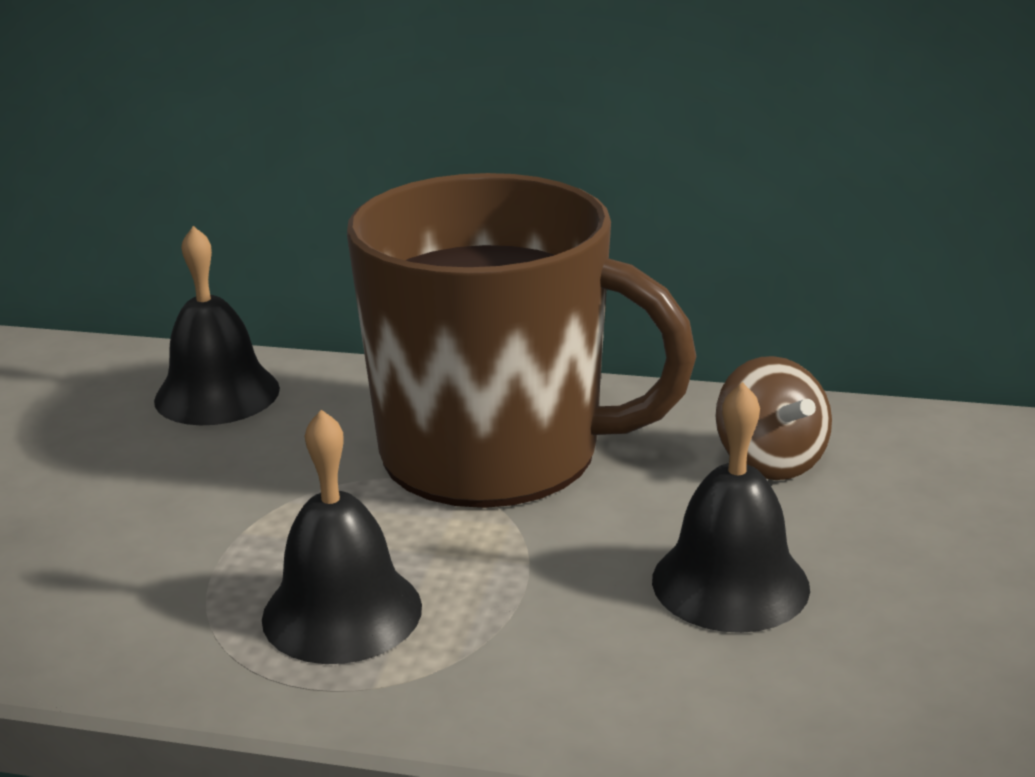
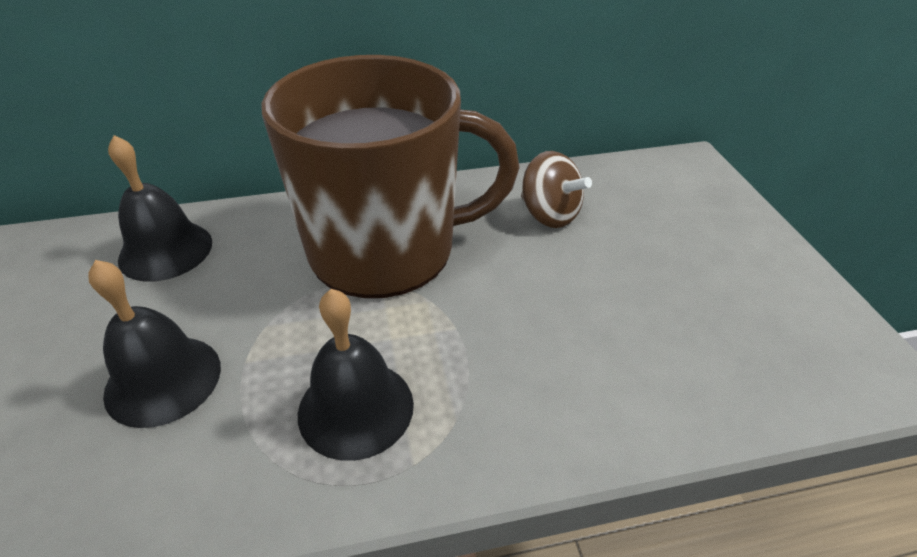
camera: 25 degrees left, 15 degrees up
(730, 583) = (582, 306): black bell -> black bell (163, 380)

